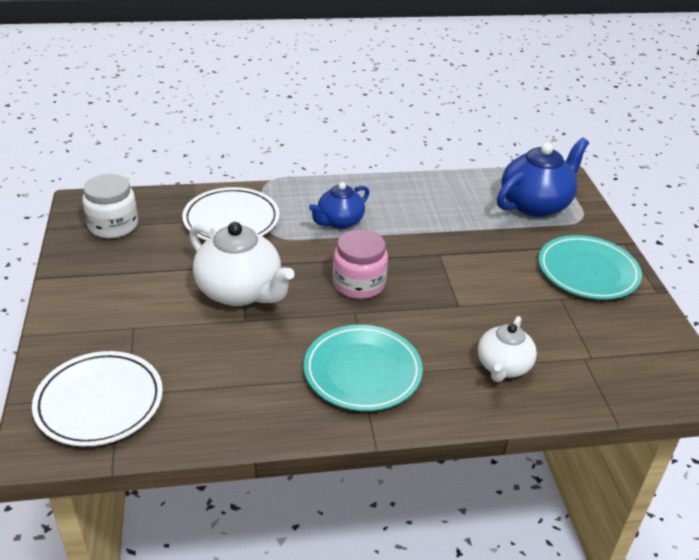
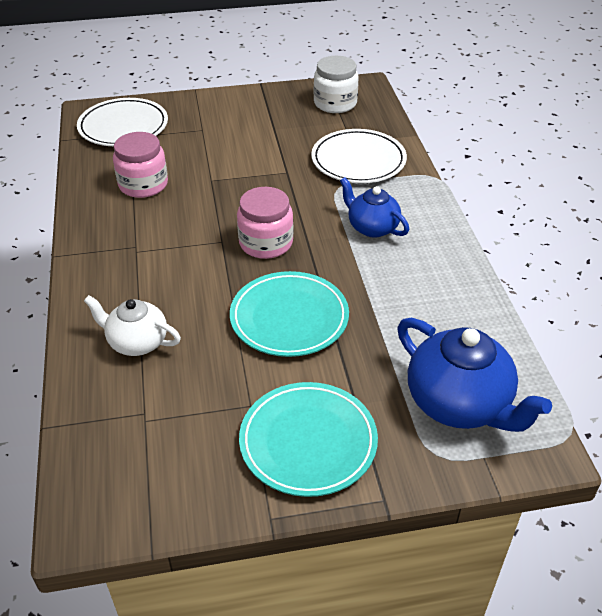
camera: 90 degrees right, 5 degrees up
(240, 291) = (249, 174): white teapot -> none
(244, 375) = (143, 184): none -> pink jar
(362, 371) = (140, 247): turquoise plate -> turquoise plate (289, 318)

